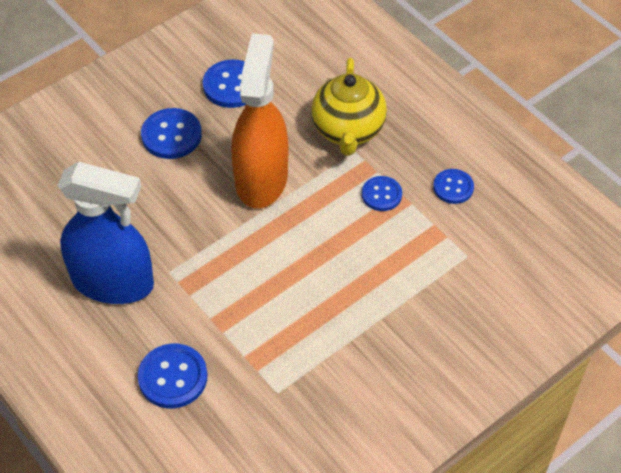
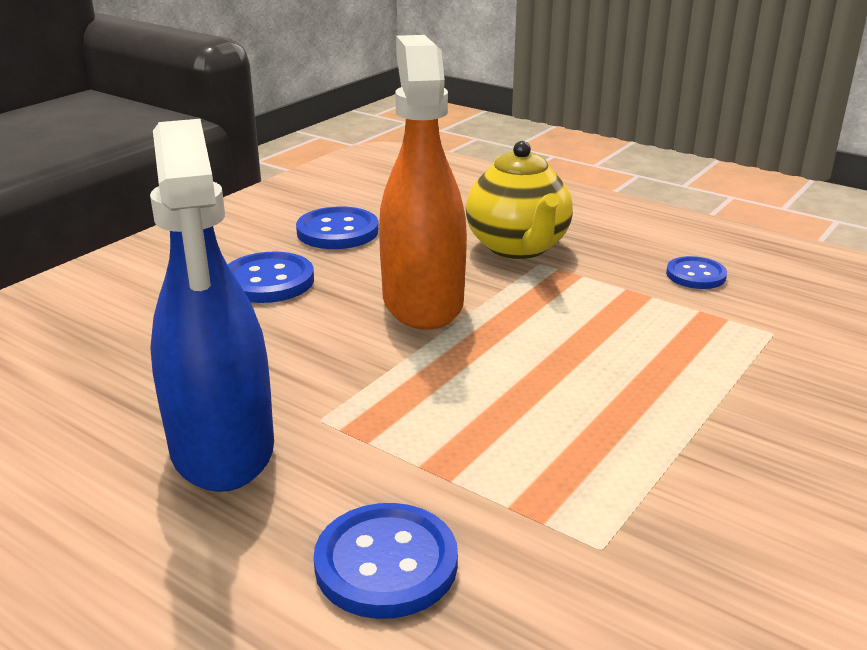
camera: 15 degrees left, 25 degrees down
(113, 282) = (222, 448): blue spray bottle -> blue spray bottle turned 75 degrees clockwise
(381, 194) = (605, 294): blue button -> none

